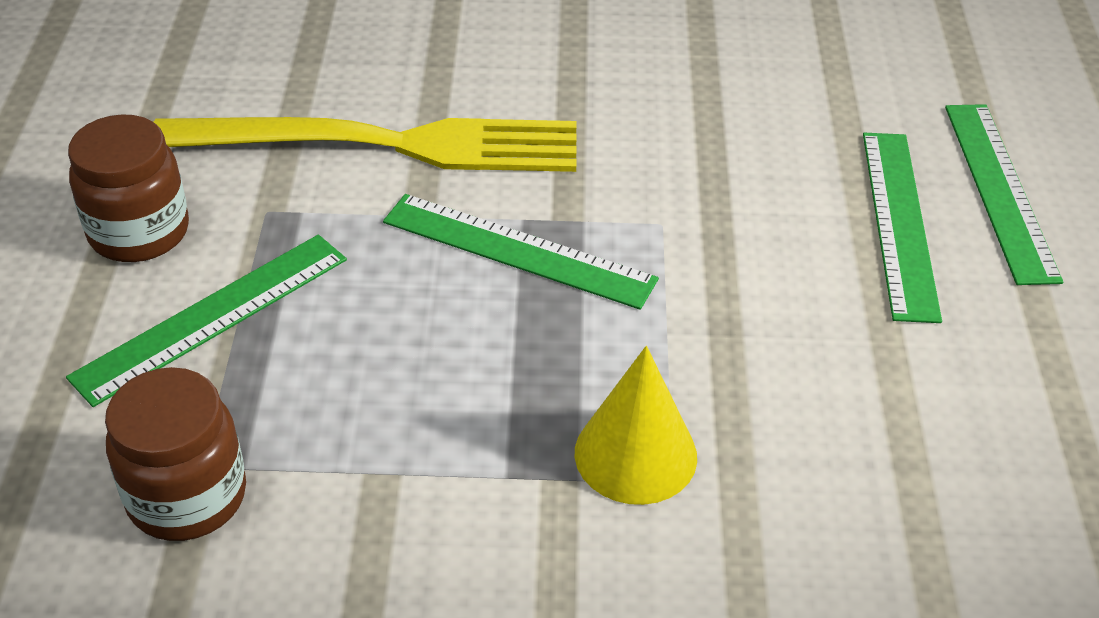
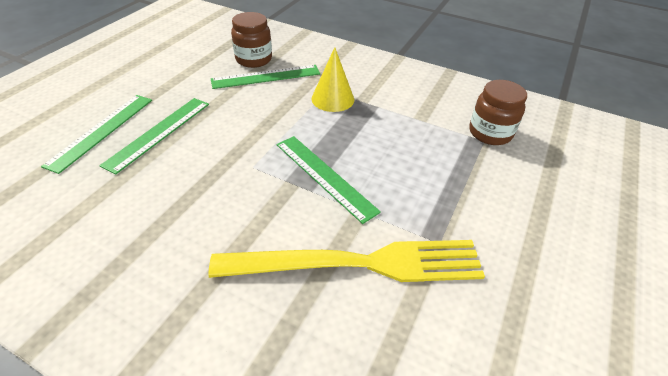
camera: 155 degrees left, 0 degrees up
(139, 232) = (512, 254): brown jar -> brown jar (253, 59)
(212, 317) = (475, 193): green ruler -> green ruler (266, 77)
(384, 144) = (358, 264): yellow fork -> yellow fork turned 150 degrees clockwise

